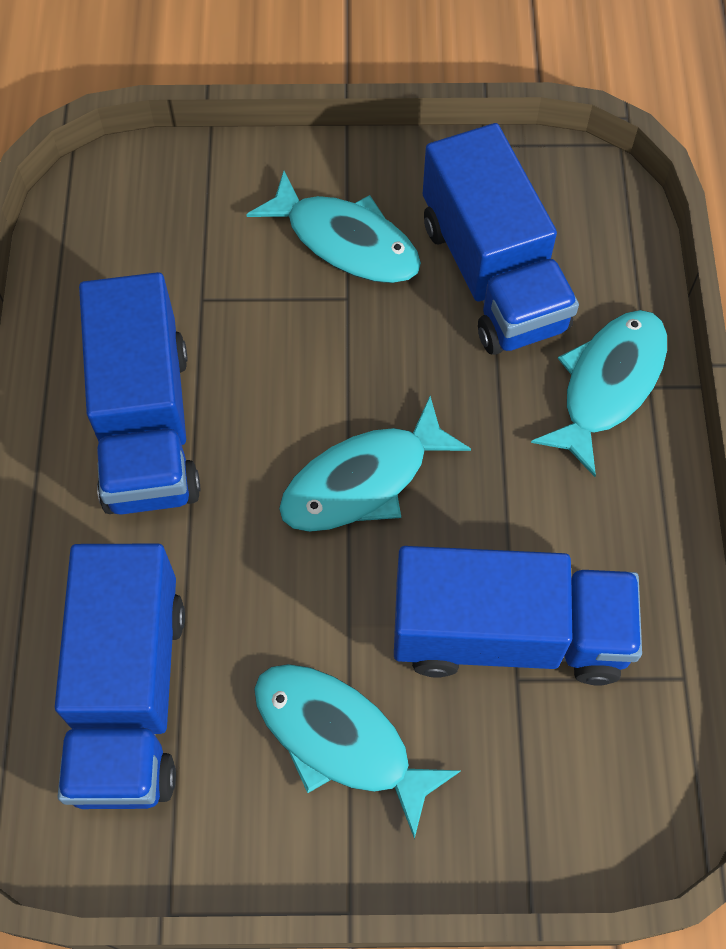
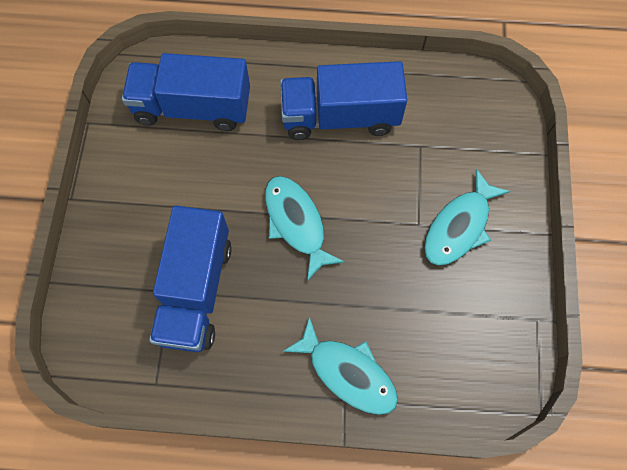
camera: 95 degrees right, 5 degrees up
(340, 739) = (154, 200): turquoise fish -> none
(492, 275) = (432, 312): blue truck -> none

